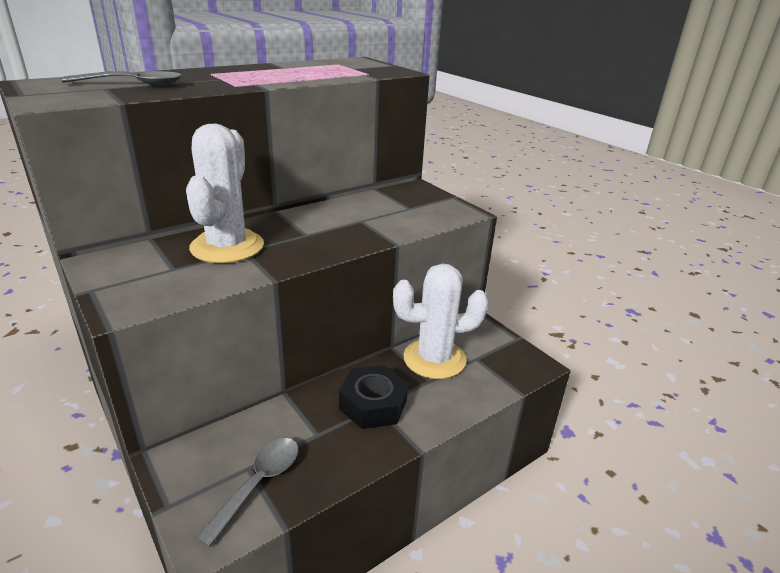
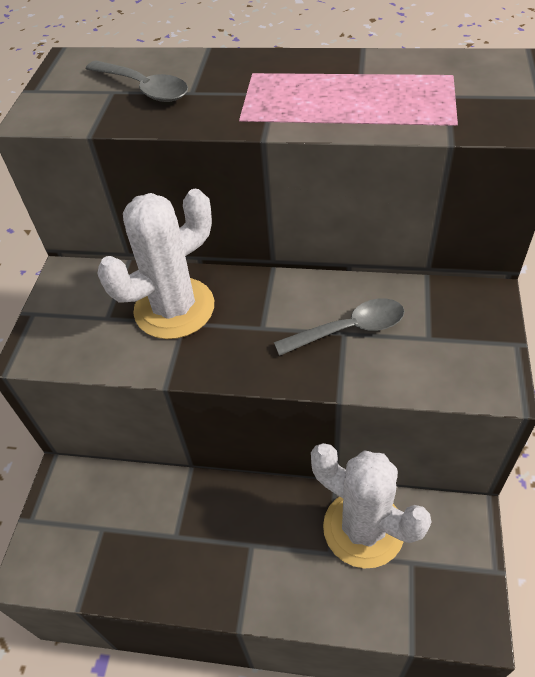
camera: 50 degrees right, 20 degrees up
(258, 484) = (95, 551): grey spoon -> grey spoon (349, 329)
(373, 404) = (249, 540): black nut -> none

